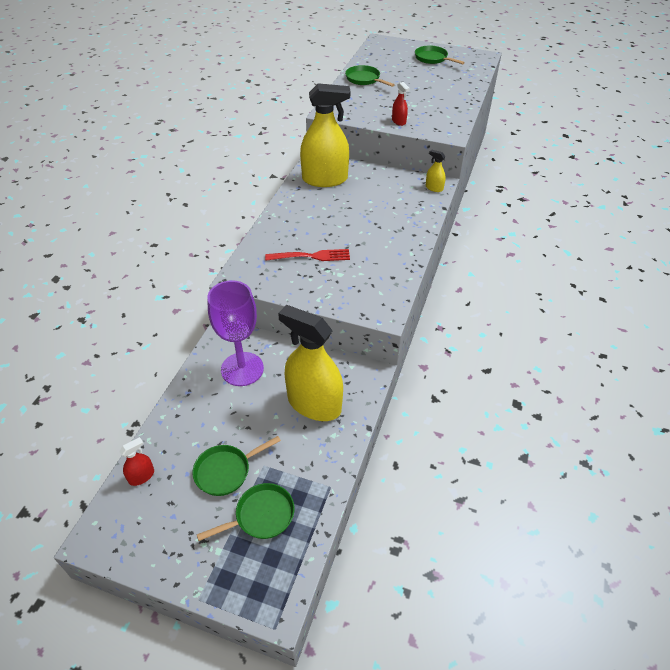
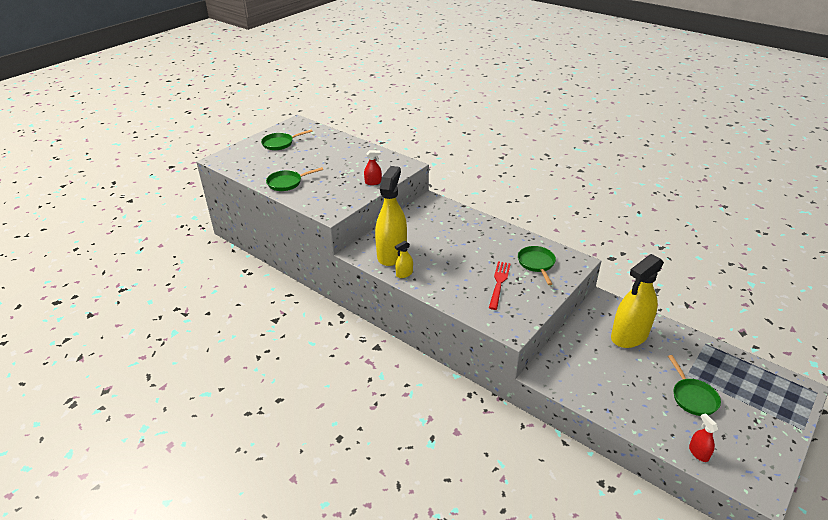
camera: 70 degrees left, 10 degrees down
(242, 369) = (586, 370): purple goblet -> none
(261, 516) = (732, 384): green pan -> green pan (537, 264)
(434, 188) = (435, 203): yellow spray bottle -> yellow spray bottle (404, 274)

